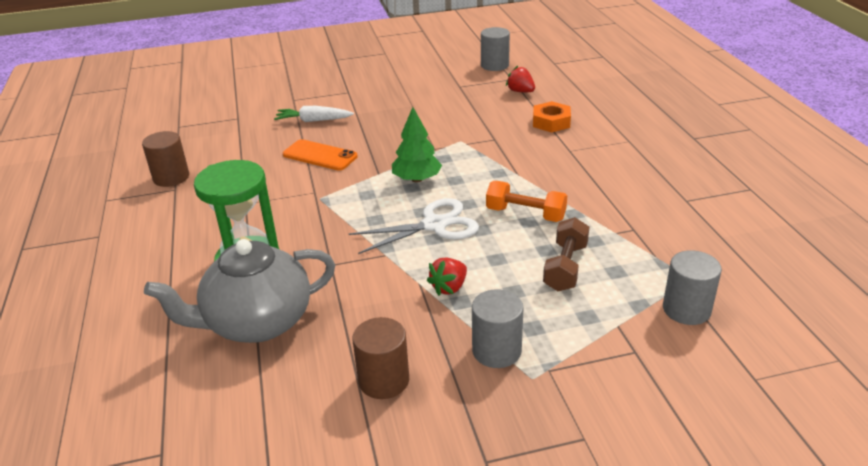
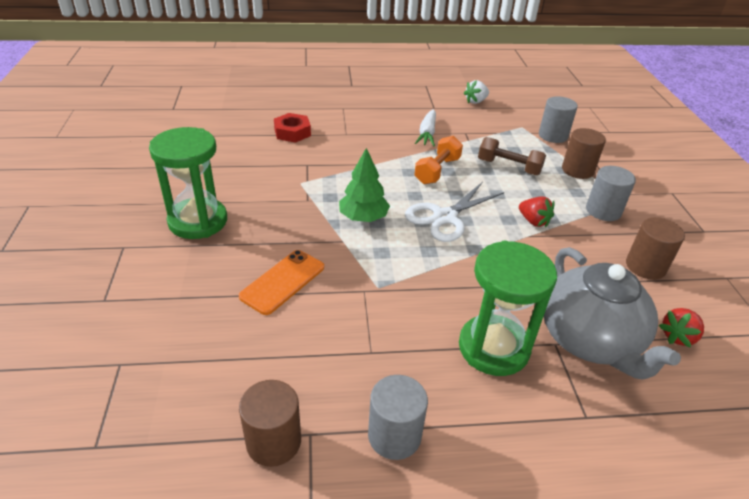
camera: 85 degrees left, 5 degrees up
(313, 120) = (185, 283): white carrot -> white carrot (427, 133)
(386, 109) = (198, 221): none -> green hourglass
(434, 225) = (444, 217): white scissors -> white scissors turned 120 degrees counterclockwise
(494, 65) = (146, 139): grey cylinder -> grey cylinder (394, 436)
(520, 91) = (220, 136): red strawberry -> red strawberry (678, 336)
(551, 122) = (292, 132): orange nut -> red nut
(594, 331) = (577, 170): none -> brown cylinder
(738, 233) = (475, 101): none -> white strawberry

